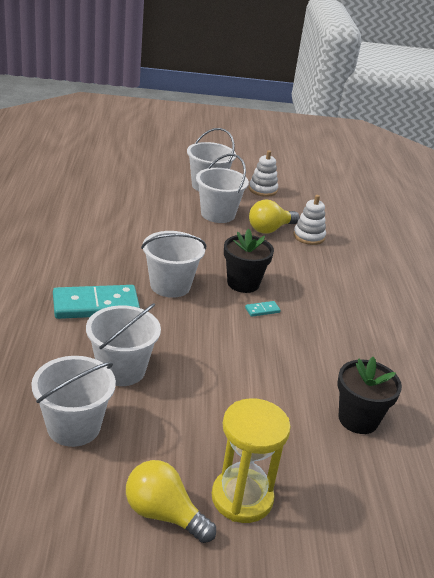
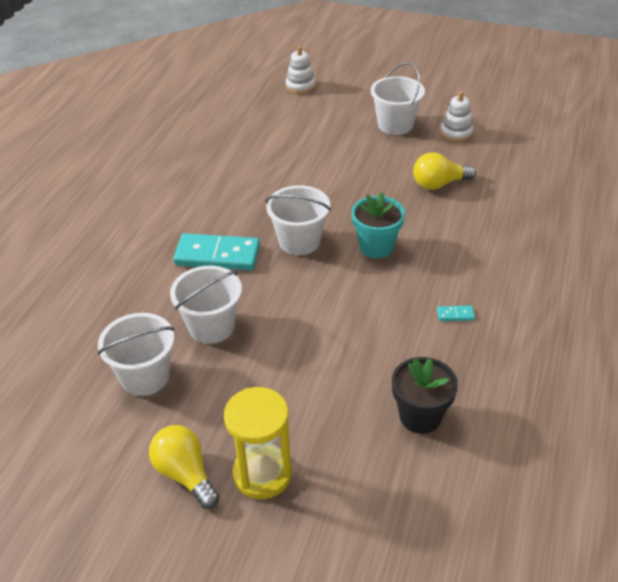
camera: 25 degrees right, 10 degrees up
(218, 214) = (389, 161): white bucket -> none
(243, 283) = (376, 247): black flower pot -> turquoise flower pot
(262, 310) = (381, 280): turquoise domino -> turquoise domino (455, 314)
(309, 236) = (479, 197): white stacking toy -> white stacking toy (300, 86)

